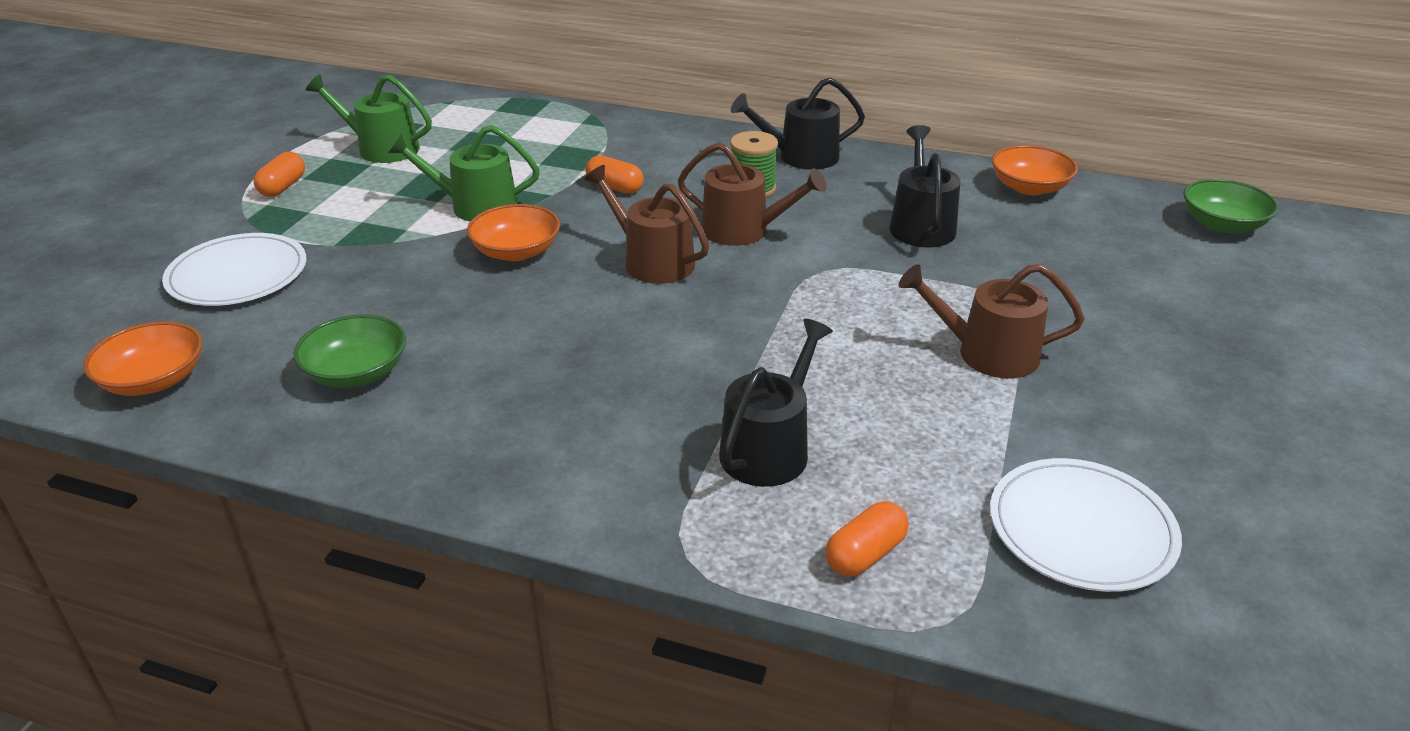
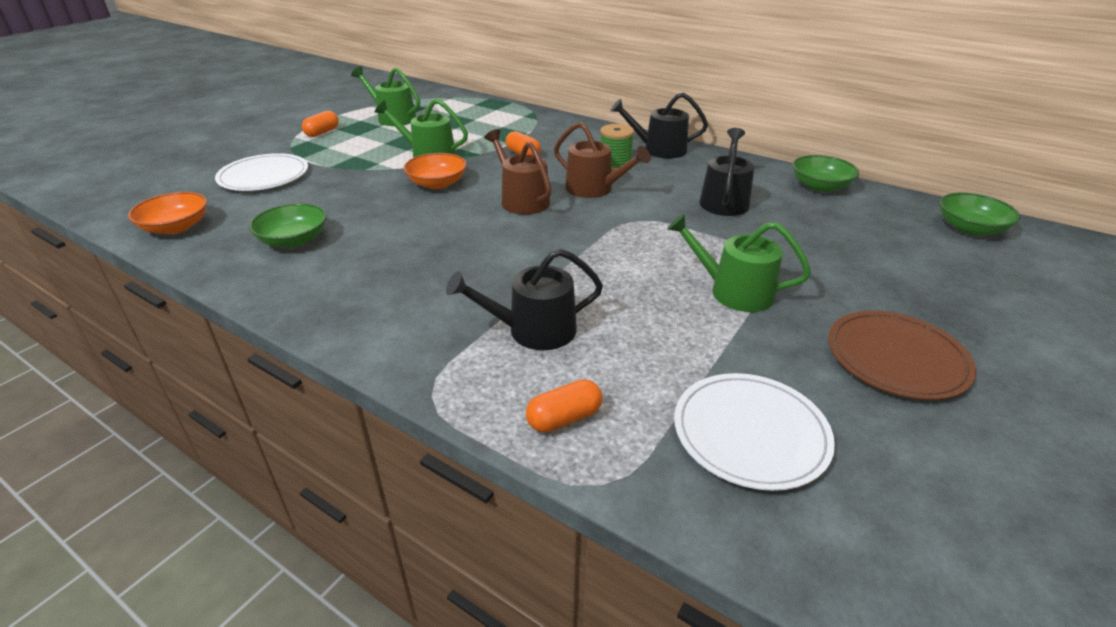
camera: 15 degrees right, 0 degrees up
(769, 448) = (534, 330): black watering can -> black watering can turned 150 degrees counterclockwise
(988, 353) = (734, 291): brown watering can -> green watering can
(1029, 187) = (820, 186): orange bowl -> green bowl
(1201, 408) = (896, 358): none -> brown plate

